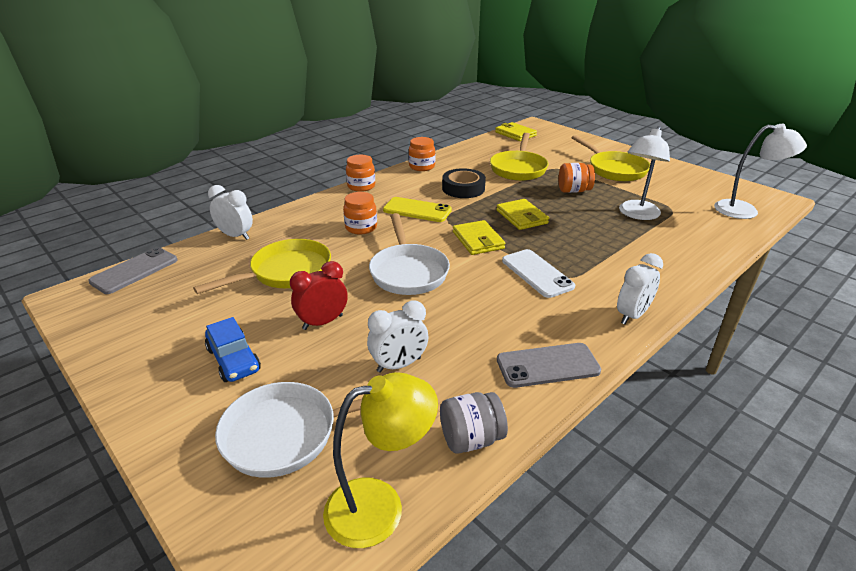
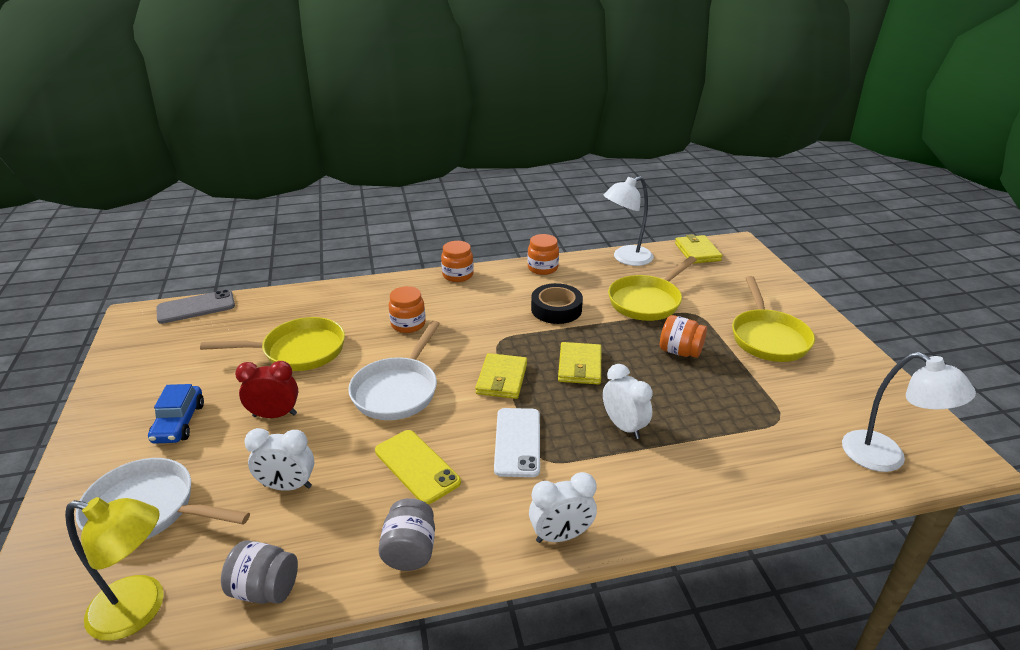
camera: 30 degrees right, 0 degrees up
(236, 236) = (298, 297): white clock -> white clock (624, 426)
(417, 210) = (481, 321): yellow phone -> yellow phone (417, 466)
(548, 365) = (410, 551): grey phone -> grey jar
(636, 214) = (722, 410): white lamp -> white lamp (625, 258)

